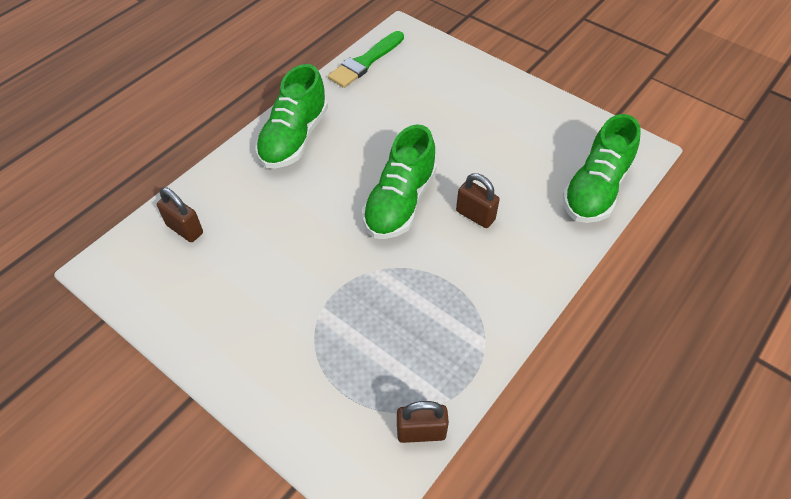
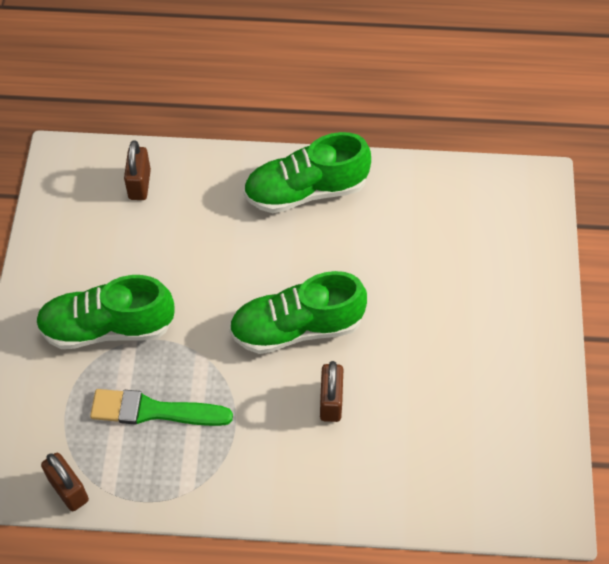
camera: 55 degrees right, 5 degrees up
(365, 62) = (460, 181): green brush -> green brush (154, 411)
(595, 189) = (455, 495): green shoe -> green shoe (107, 327)

